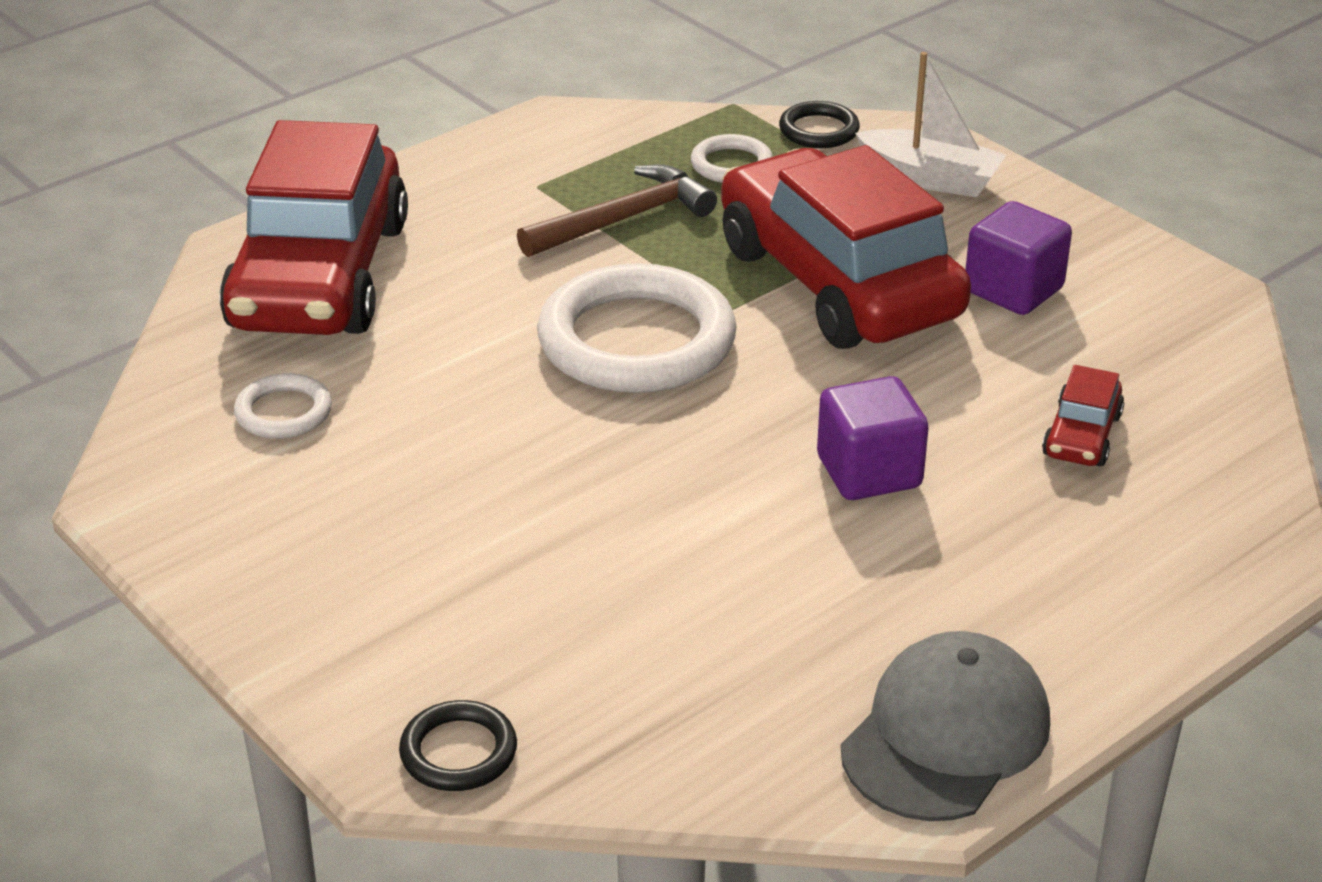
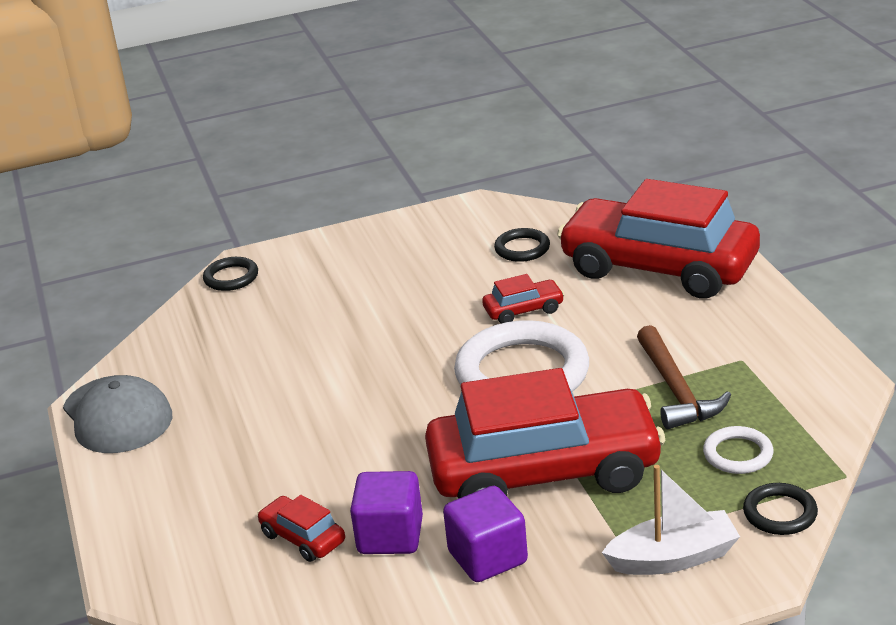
camera: 115 degrees right, 5 degrees down
(283, 412) = (522, 248): white ring -> black ring
(473, 372) = (523, 310): none -> red car
(869, 472) = (332, 437): purple cube -> purple cube (390, 536)
(930, 178) = (673, 558): white boat -> white boat turned 150 degrees counterclockwise

